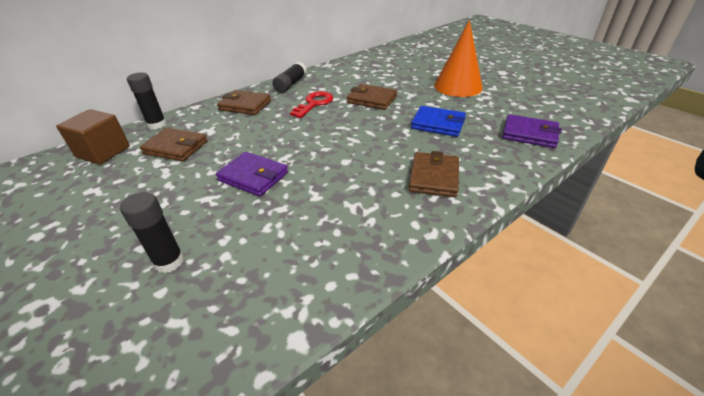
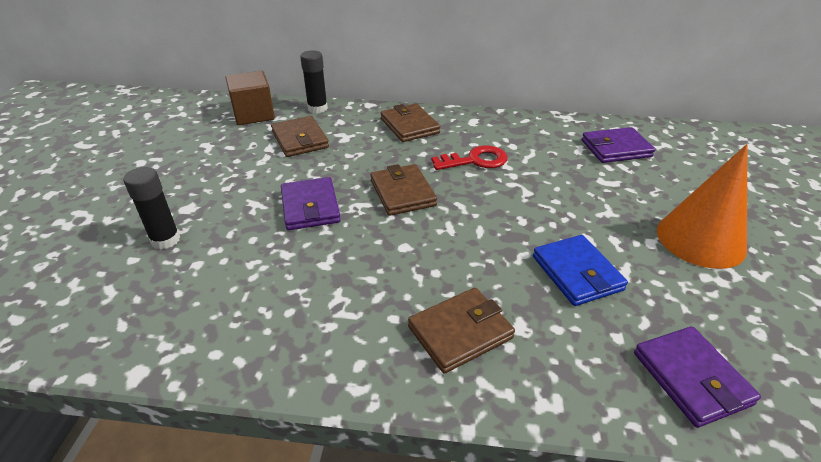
camera: 45 degrees right, 0 degrees up
(291, 84) = (487, 123): black glue stick -> none
(371, 99) = (546, 191): brown wallet -> brown wallet (402, 193)
(372, 68) = (616, 148): none -> purple wallet

